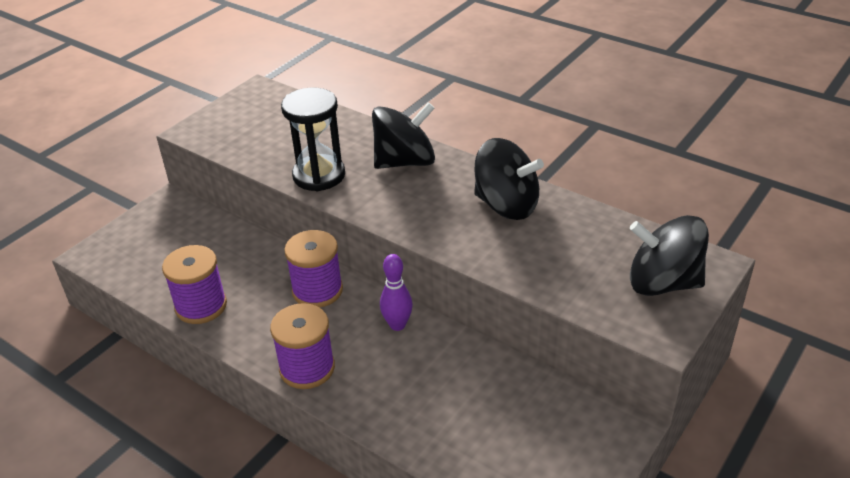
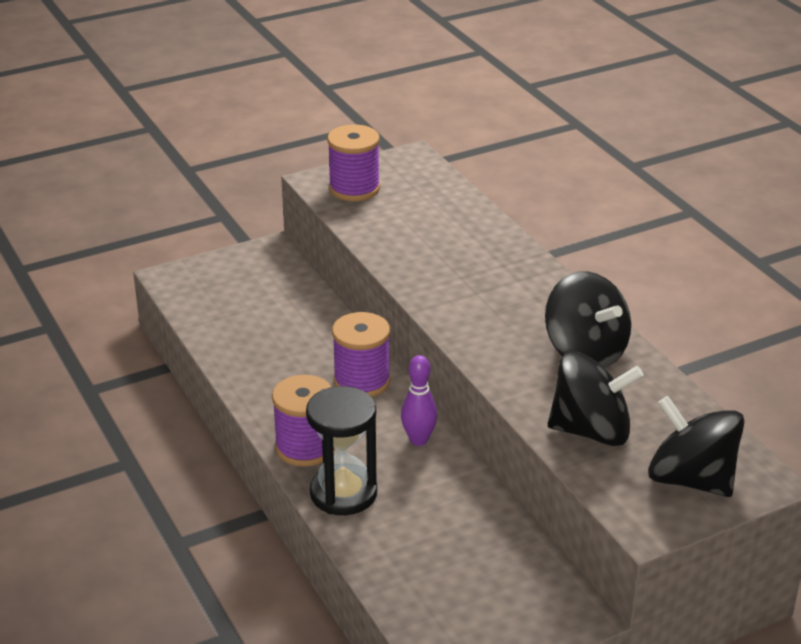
camera: 25 degrees right, 5 degrees down
(201, 306) = (242, 358): purple spool -> purple spool (354, 189)
(319, 175) = (413, 262): black hourglass -> black hourglass (343, 493)
(405, 162) = (511, 276): black spinning top -> black spinning top (591, 431)

